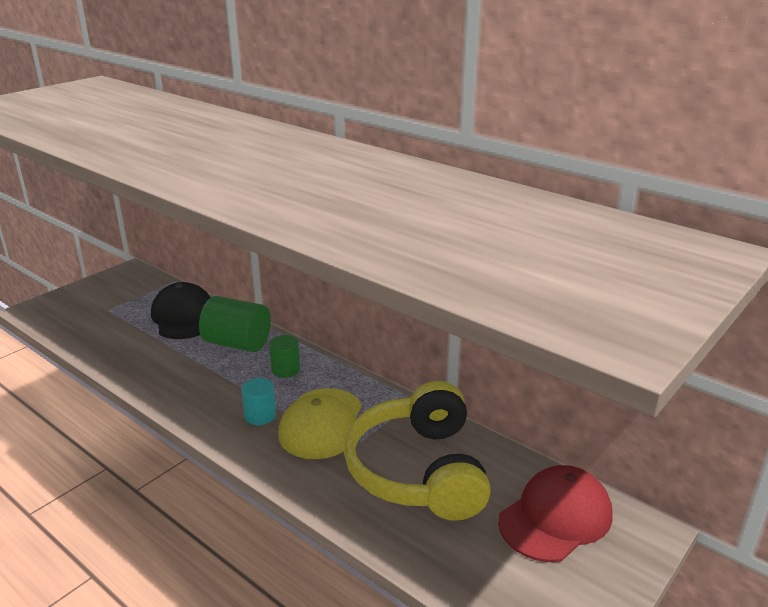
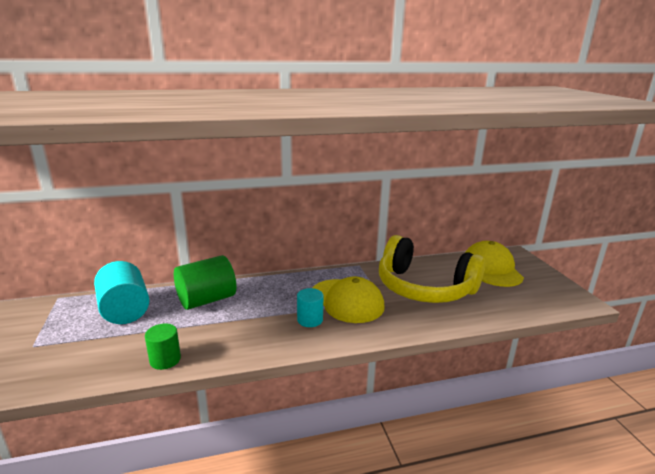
camera: 55 degrees left, 5 degrees down
(184, 317) = (125, 310): black cap -> turquoise cylinder
(285, 369) = (269, 293): green cylinder -> green cylinder (165, 360)
(555, 517) = (491, 268): red cap -> yellow cap

